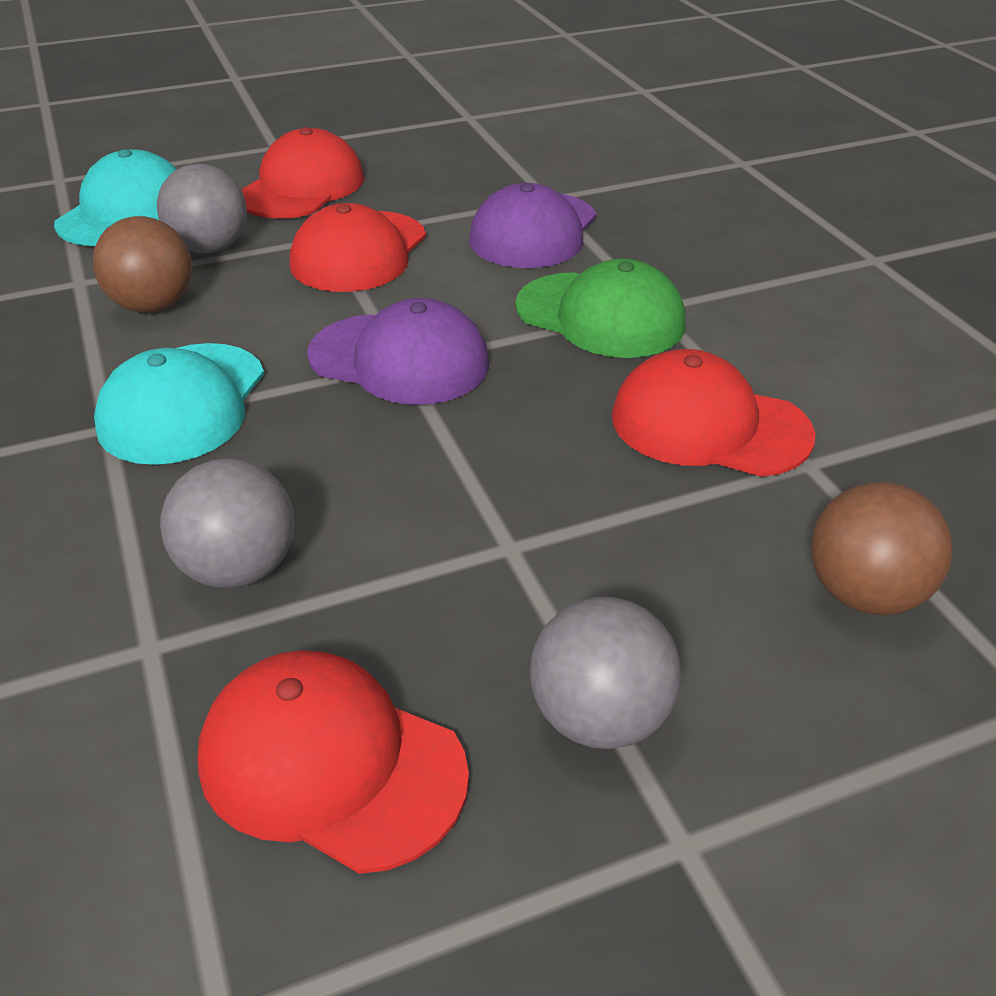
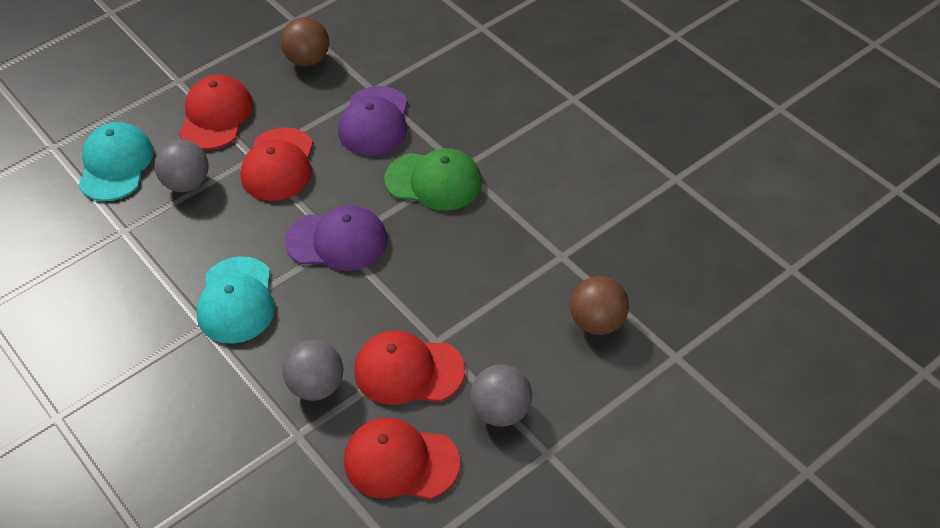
camera: 15 degrees left, 10 degrees up
(153, 305) = (179, 237): brown ball -> brown ball (308, 60)
(709, 425) = (510, 244): red cap -> red cap (408, 371)

